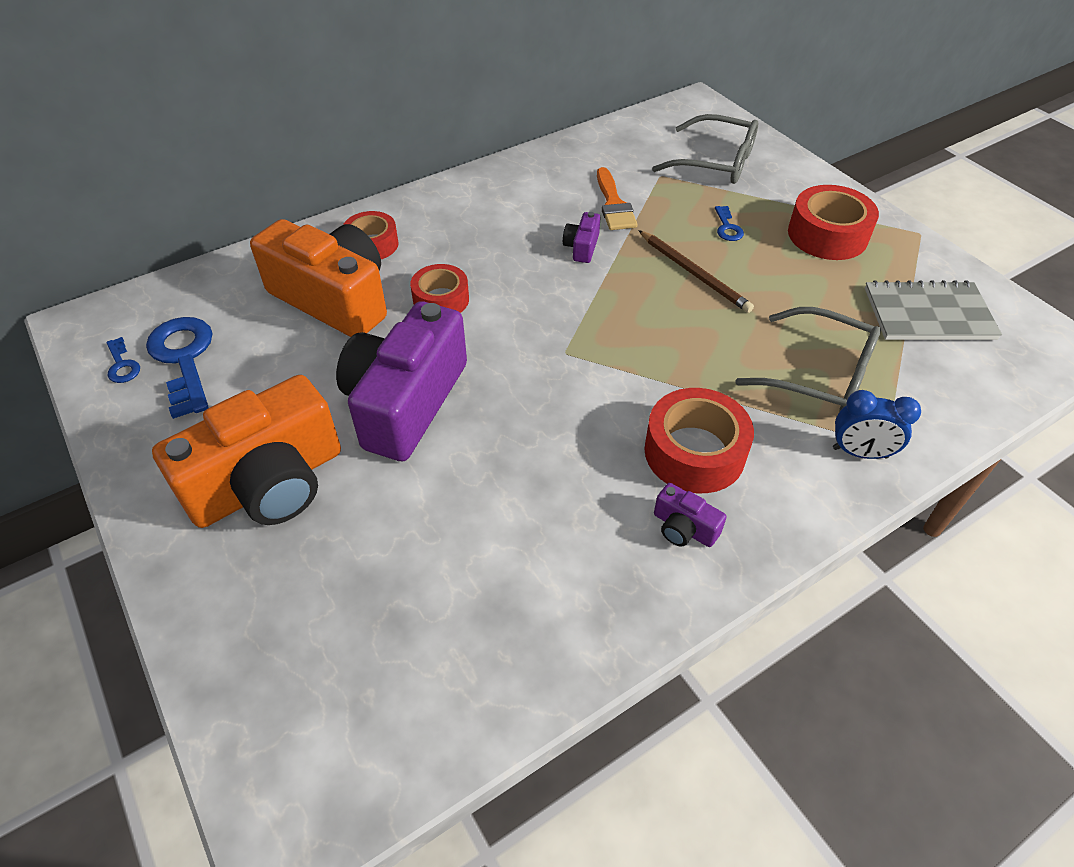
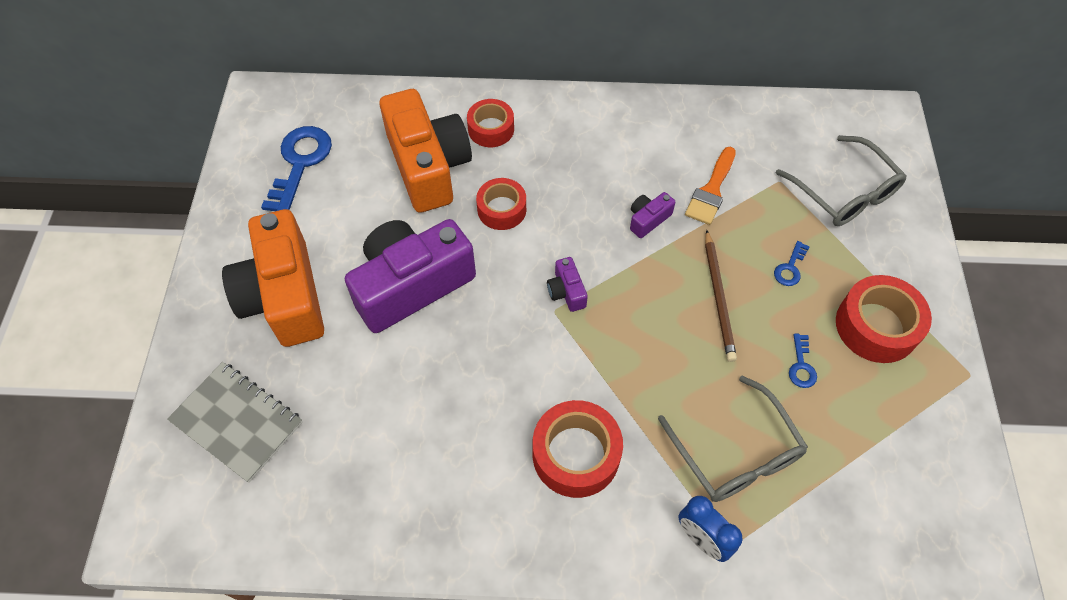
camera: 35 degrees right, 10 degrees up
(122, 365) = (261, 146): blue key -> blue key (801, 365)
(268, 483) = (284, 296): orange camera -> orange camera turned 75 degrees clockwise
(684, 528) = (515, 507): purple camera -> purple camera (566, 291)
(928, 314) = (891, 458): grey notebook -> grey notebook (237, 422)

